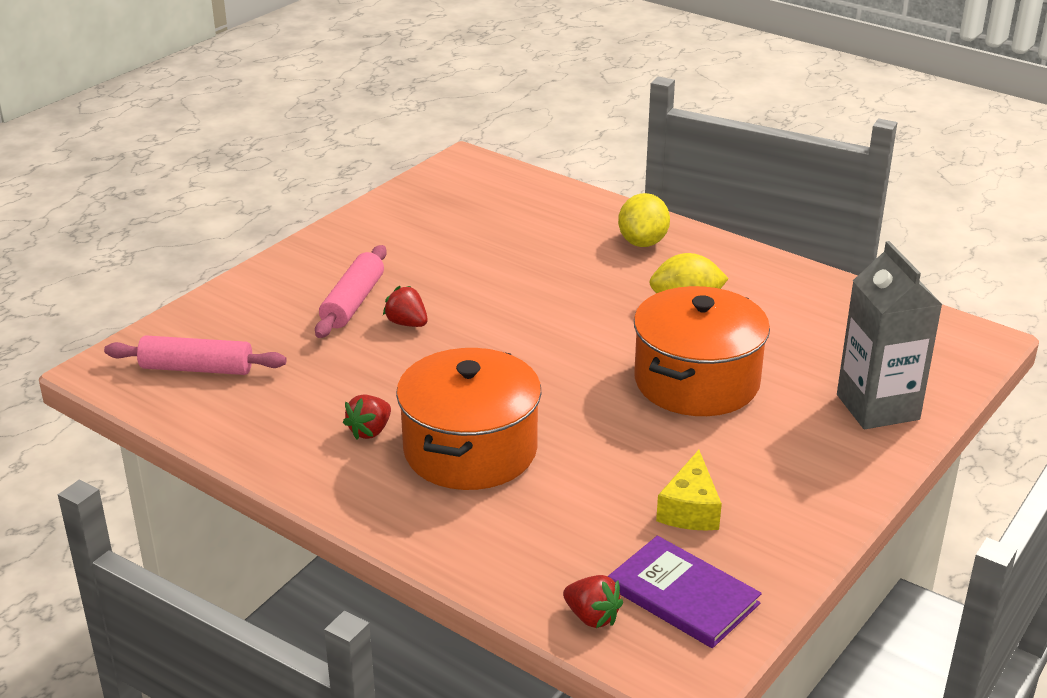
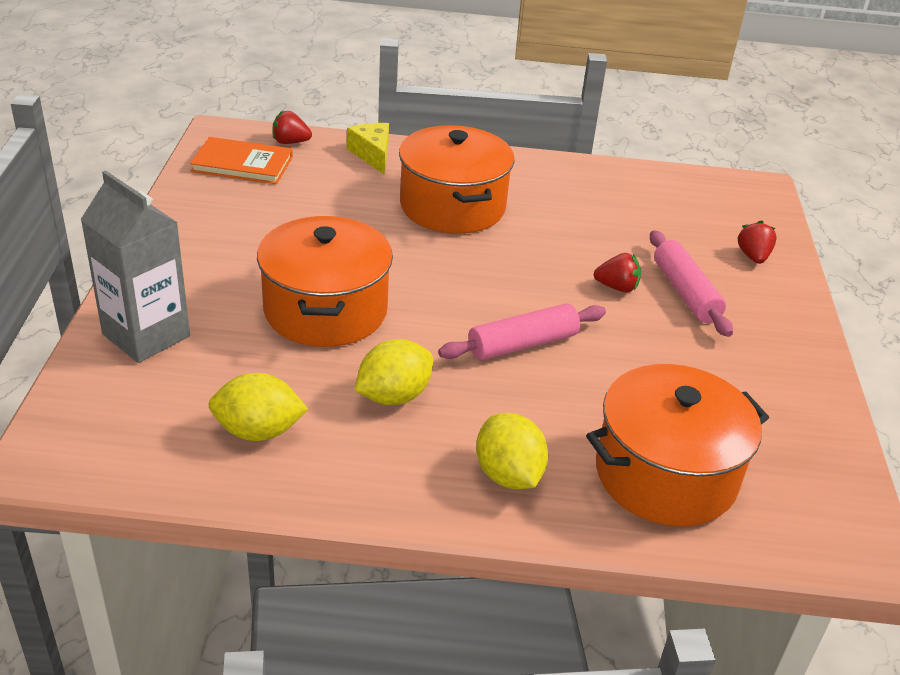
camera: 145 degrees right, 5 degrees up
(197, 368) = (705, 205): pink rolling pin -> pink rolling pin (522, 344)
(370, 431) = (533, 199): red strawberry -> red strawberry (753, 257)
(536, 215) = (665, 474): none -> orange pot
(683, 595) = (242, 164): purple book -> orange book
(690, 509) = (267, 211): yellow cheese -> yellow cheese (372, 155)
(807, 312) = (258, 431): none -> yellow lemon

